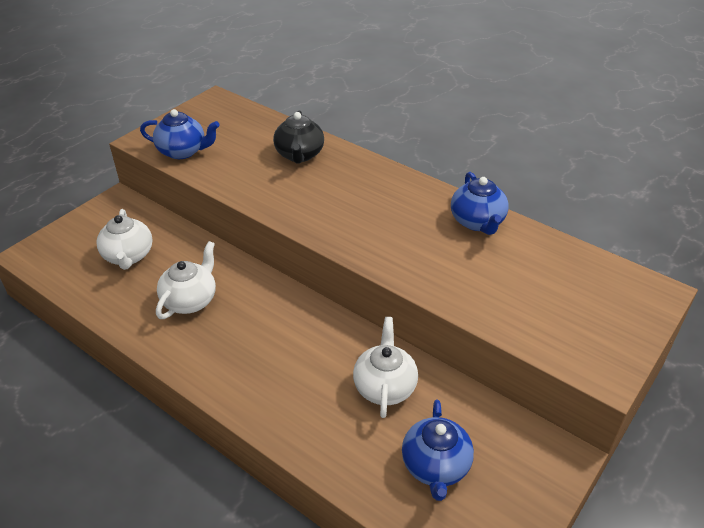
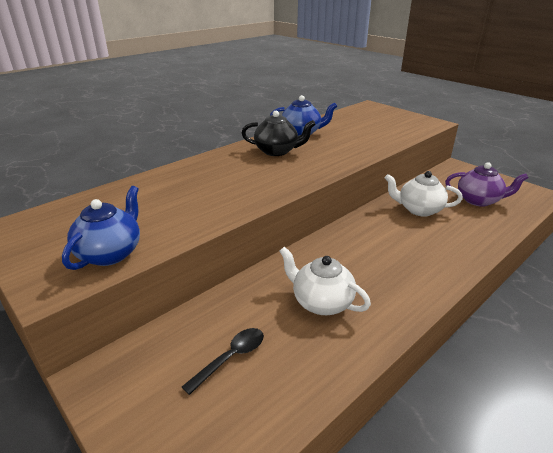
camera: 80 degrees left, 10 degrees down
(128, 256) = (231, 358): white teapot -> black spoon
(299, 155) = (175, 184): black teapot -> black teapot (277, 151)
(435, 466) = (479, 200): blue teapot -> purple teapot

